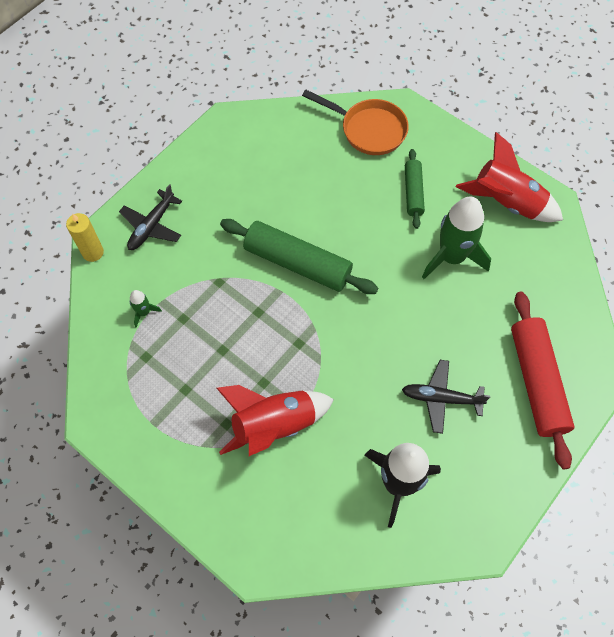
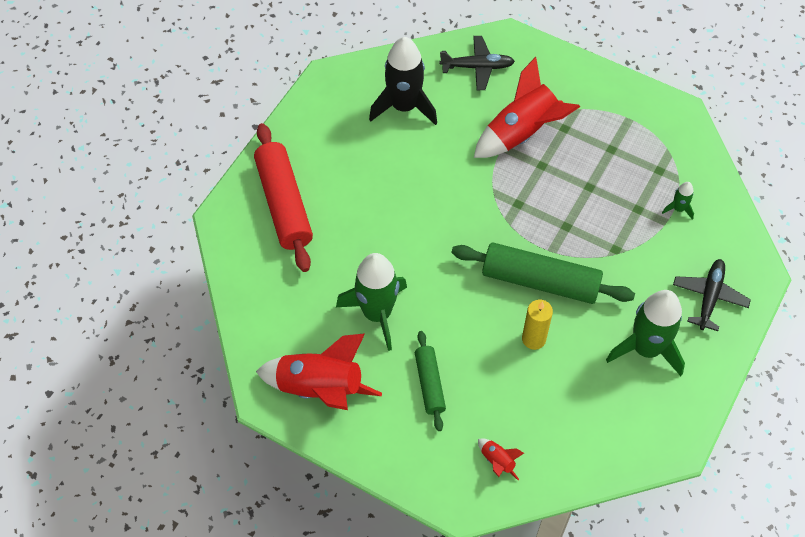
camera: 170 degrees right, 5 degrees down
(93, 252) = (758, 259): yellow candle -> yellow candle (533, 339)
(224, 192) = (646, 349): none -> green rocket
(368, 129) = (497, 461): orange pan -> red rocket
(441, 398) = (374, 177): black plane -> black plane (477, 67)

